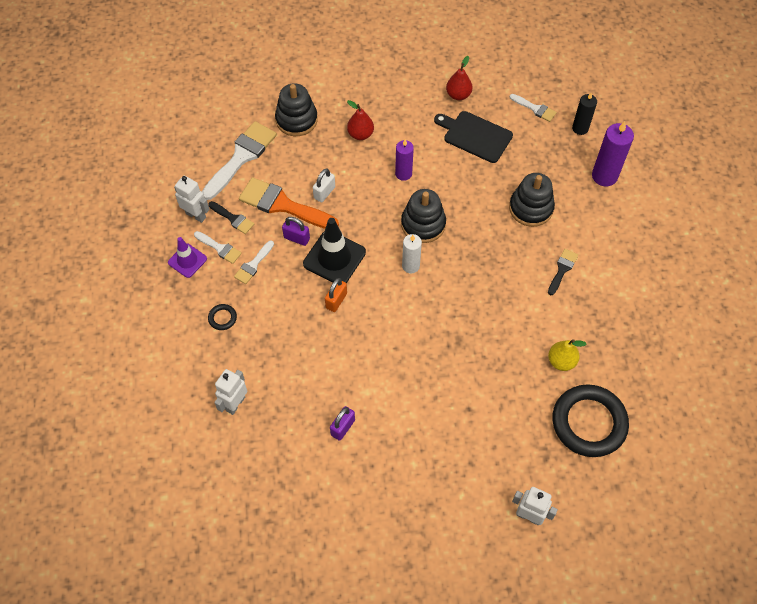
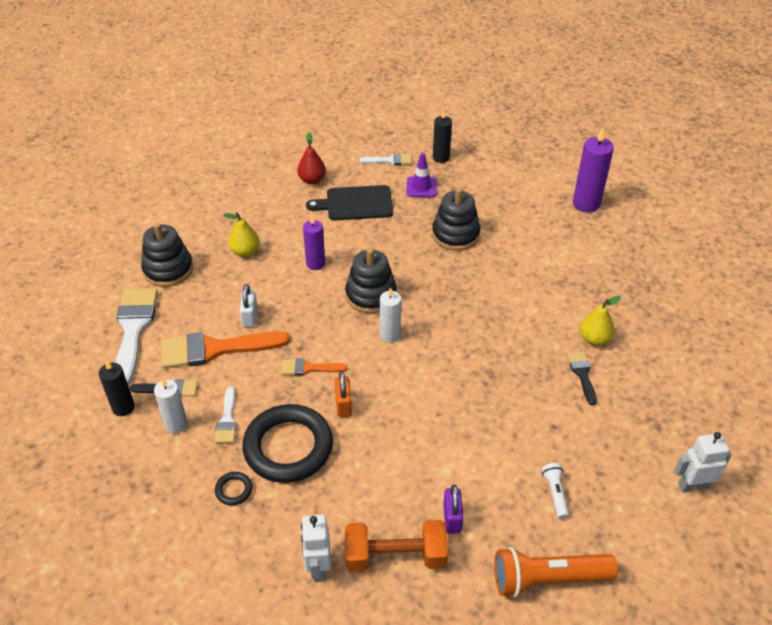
camera: 35 degrees left, 15 degrees down
(187, 260) = (147, 456): purple traffic cone -> purple traffic cone (421, 187)
(196, 215) = (123, 407): white robot -> black candle
(220, 248) = (176, 424): white brush -> white candle
(287, 428) = (395, 556): none -> orange dumbbell
(296, 238) = (254, 371): purple padlock -> none
(334, 258) = (309, 368): black traffic cone -> orange brush
(360, 134) = (245, 251): red pear -> yellow pear
(370, 508) = (547, 579): none -> orange flashlight
(426, 456) = (555, 493): none -> white flashlight
(562, 269) = (526, 267): black brush -> black brush (582, 374)
(589, 423) = (664, 375): black ring -> black ring (288, 447)
(604, 176) = (493, 182): purple candle -> purple candle (586, 204)

